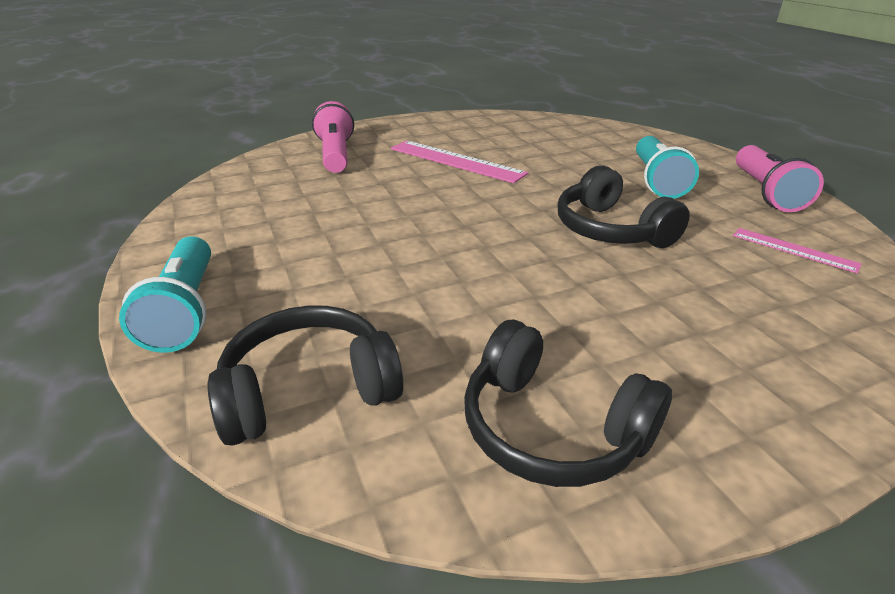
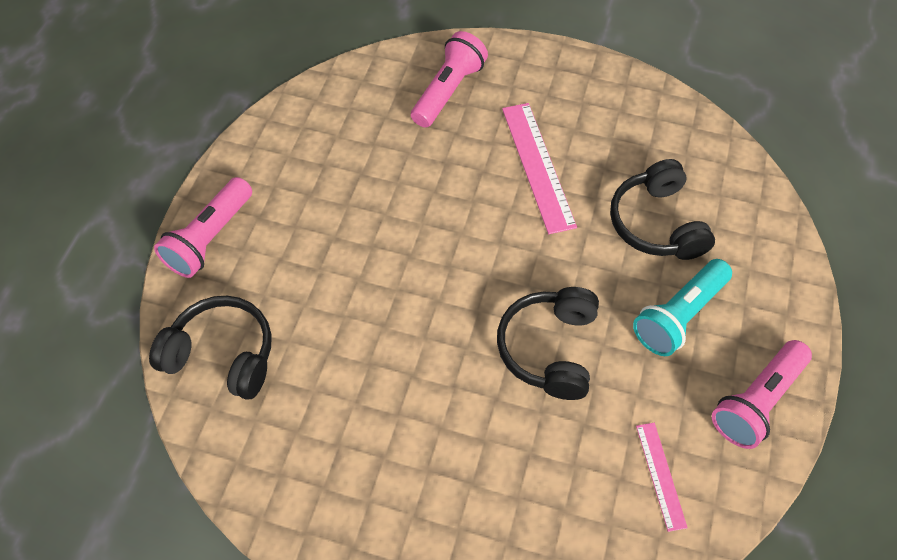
camera: 40 degrees right, 25 degrees up
(185, 310) = (210, 238): turquoise flashlight -> pink flashlight
(552, 428) = (308, 474): black headphones -> black headphones (656, 223)

